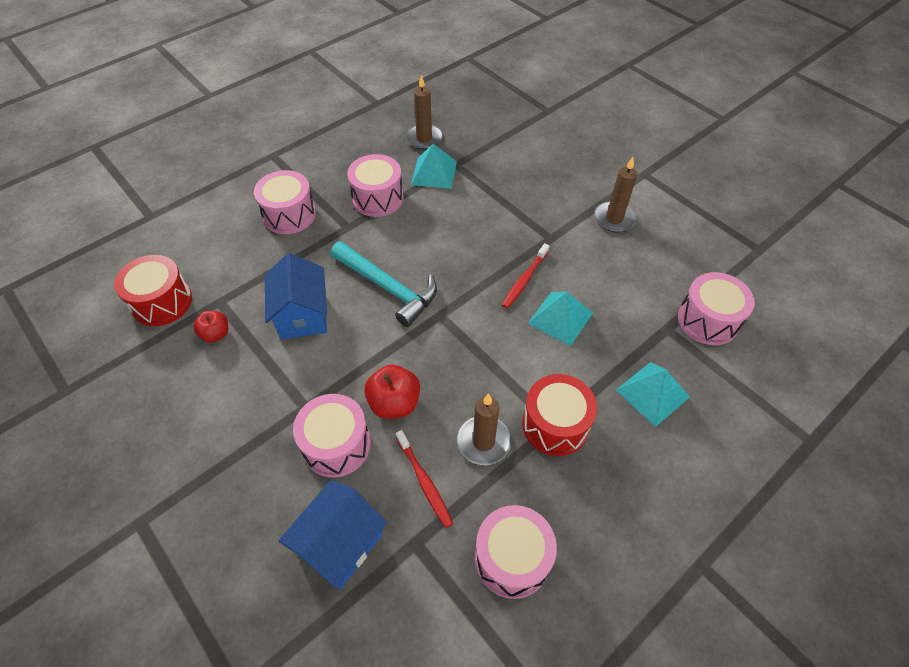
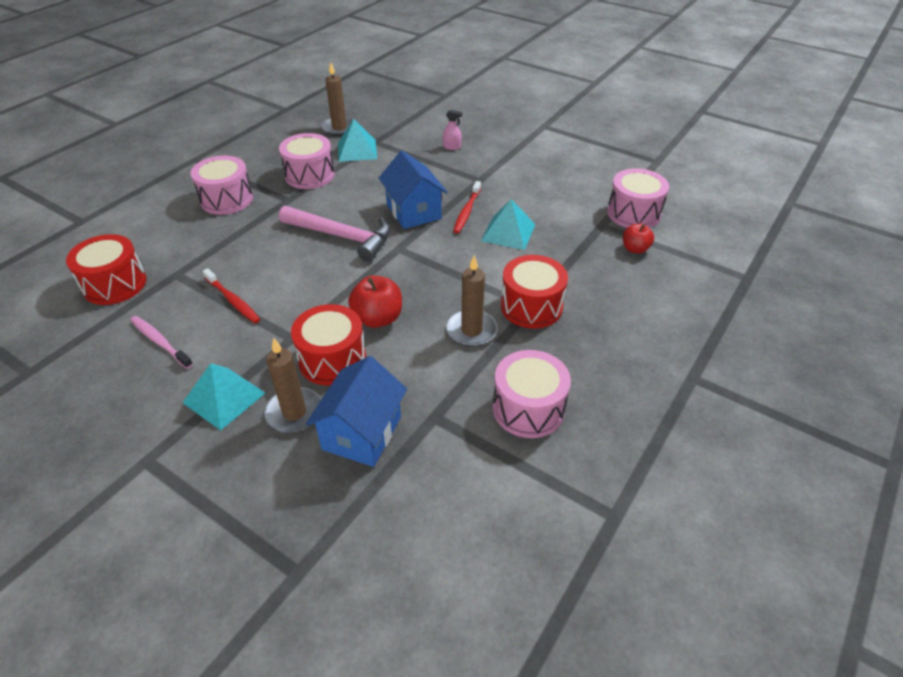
camera: 15 degrees left, 10 degrees down
(185, 383) = (160, 341): none -> pink toothbrush
(216, 334) = (181, 299): red apple -> red apple (635, 249)
(302, 315) = (265, 270): blue house -> blue house (413, 211)
(336, 445) = (332, 359): pink drum -> red drum
(388, 287) = (342, 237): turquoise hammer -> pink hammer
(424, 482) = (427, 370): red toothbrush -> red toothbrush (233, 300)
(534, 186) = (452, 147): none -> pink spray bottle
(614, 219) = (529, 159): brown candle -> brown candle (294, 412)
(652, 393) = (606, 269): turquoise pyramid -> turquoise pyramid (224, 397)

